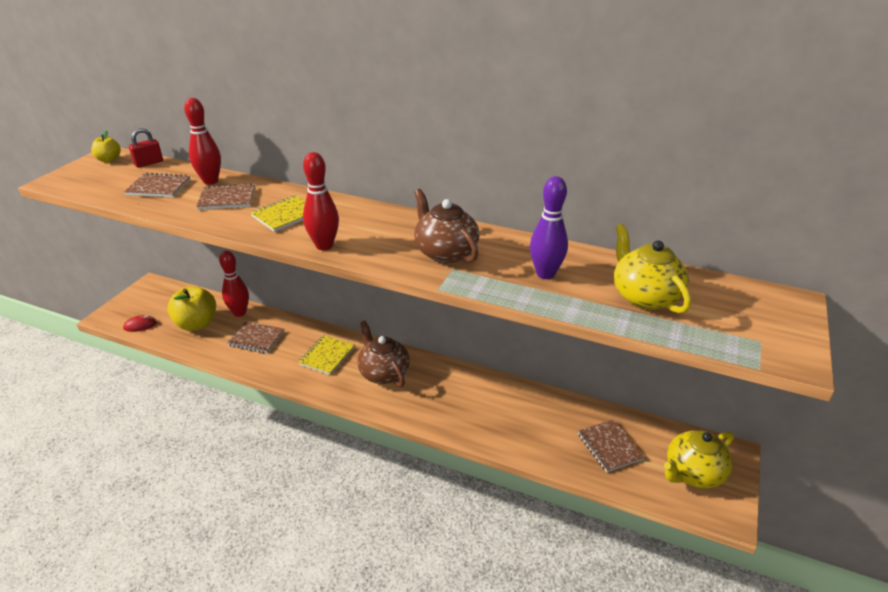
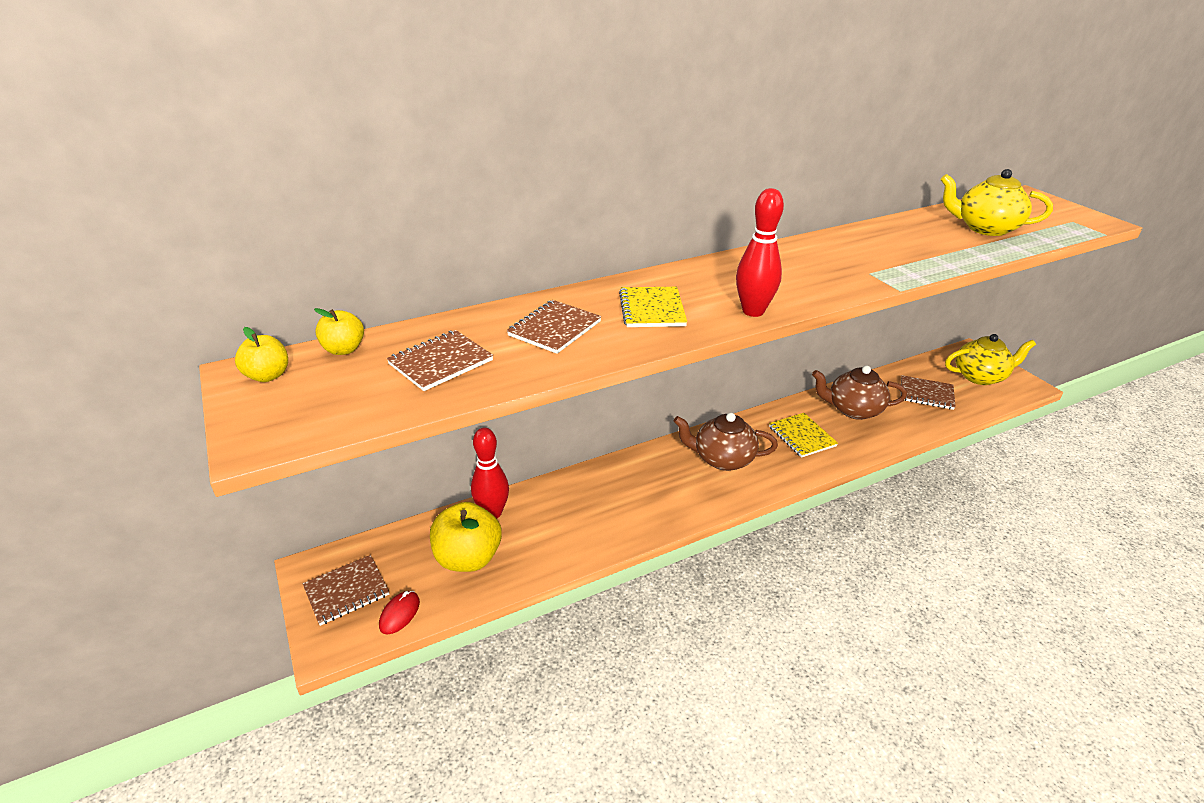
camera: 50 degrees left, 0 degrees up
(149, 163) = (344, 349): red padlock -> yellow apple
(210, 181) = (484, 325): red bowling pin -> none
(256, 338) = (562, 520): brown notebook -> brown notebook (347, 591)
(327, 356) = (655, 482): yellow notebook -> yellow notebook (802, 436)
(445, 252) = (835, 266): brown teapot -> brown teapot (853, 410)
(545, 274) = (917, 245): purple bowling pin -> none
(693, 473) = (980, 376): yellow teapot -> yellow teapot turned 105 degrees counterclockwise

